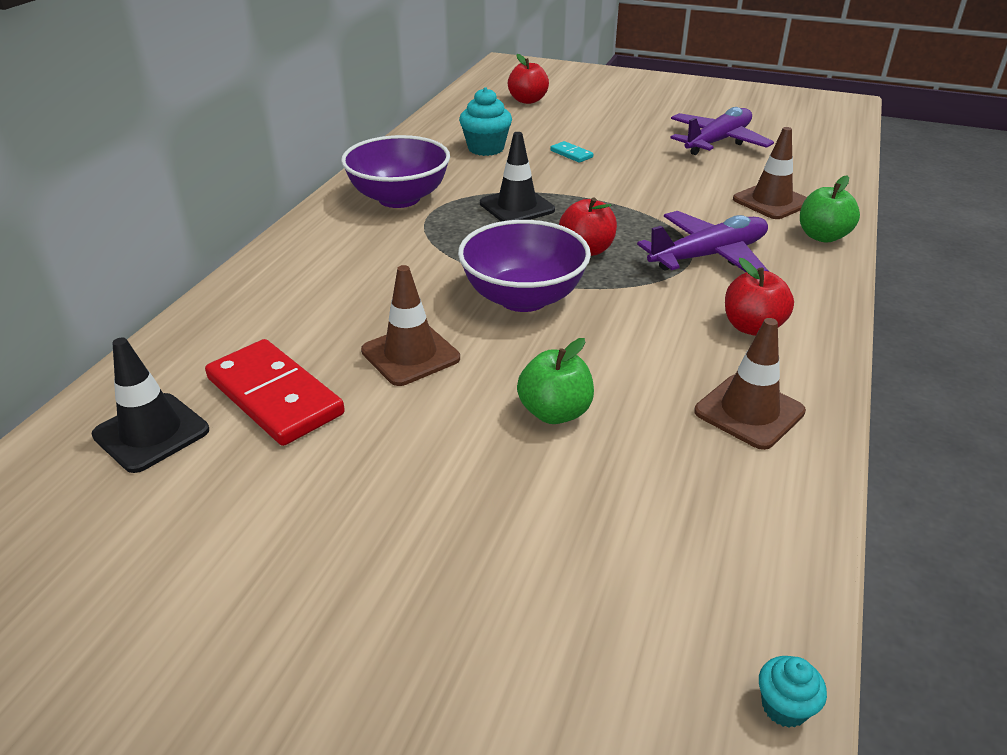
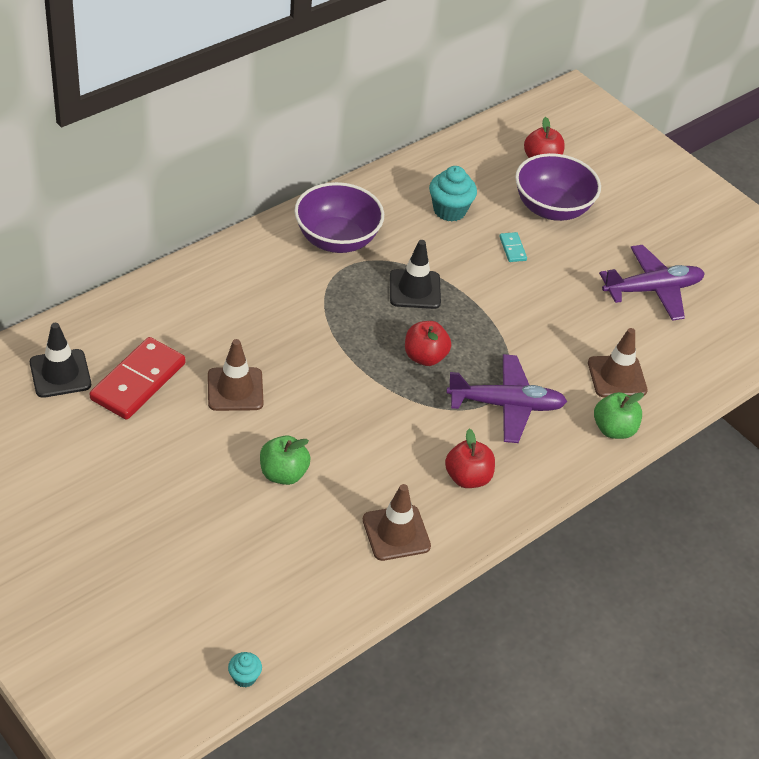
camera: 25 degrees right, 10 degrees up
(274, 396) = (138, 381): red domino -> red domino turned 45 degrees clockwise
(523, 298) = (342, 378): purple bowl -> purple bowl (552, 208)

